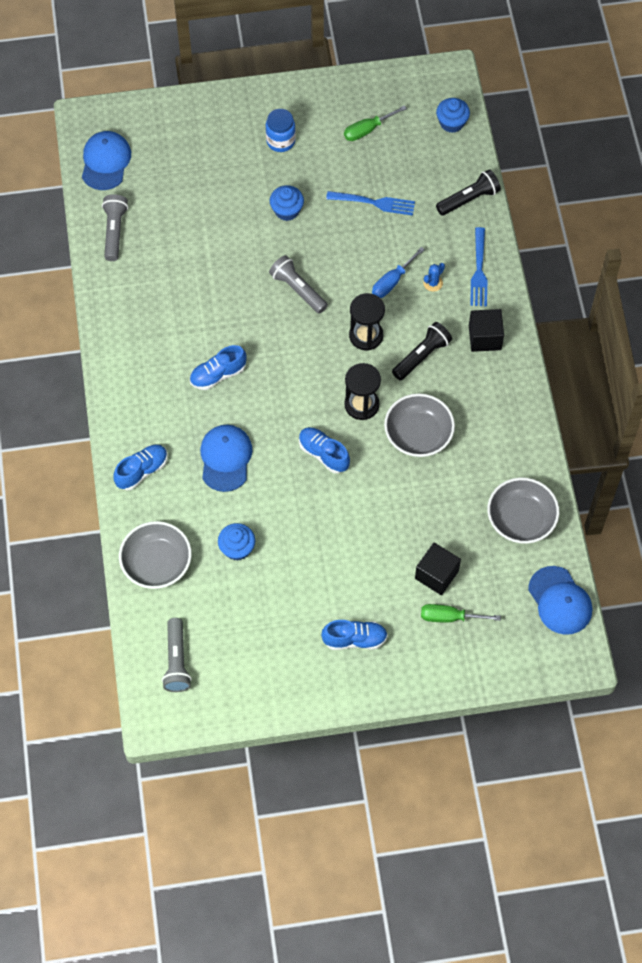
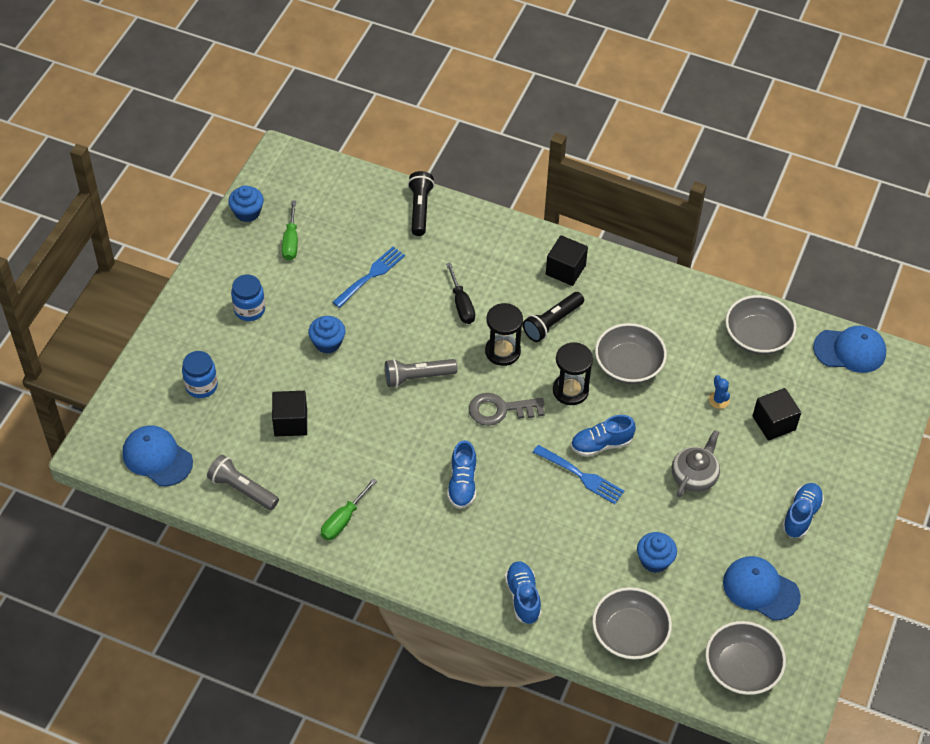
camera: 60 degrees left, 10 degrees down
(176, 661) = (741, 668): grey flashlight -> grey bowl
(188, 152) = (201, 386): none -> blue jar
(195, 228) = (290, 422): none -> black cube
(226, 458) = (555, 522): blue cap -> blue cap (760, 589)
(307, 364) = (500, 410): none -> grey key
(339, 539) = (694, 476): none -> grey teapot
(392, 281) = (461, 304): blue screwdriver -> black screwdriver
(422, 356) = (552, 322): black flashlight -> black flashlight turned 120 degrees counterclockwise
(433, 283) = (485, 277): blue cactus -> blue cactus (719, 400)
(449, 617) = (820, 435): green screwdriver -> green screwdriver (343, 520)
(451, 123) = (333, 180): blue cupcake -> blue cupcake (247, 212)
(478, 270) = (496, 239): blue fork -> blue fork (580, 475)

